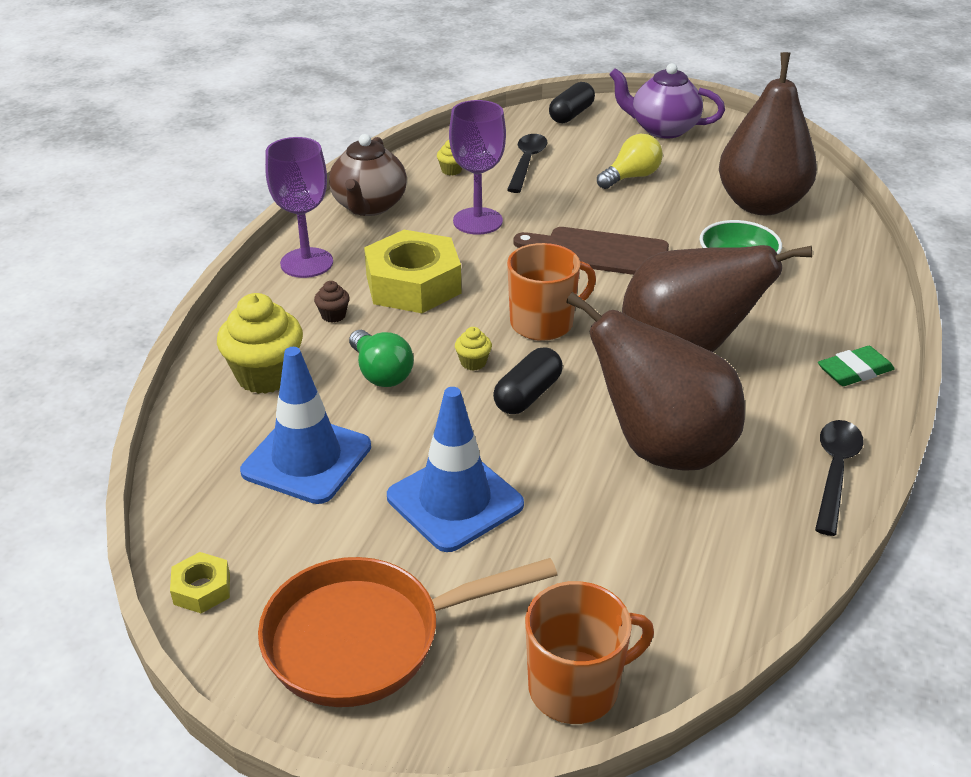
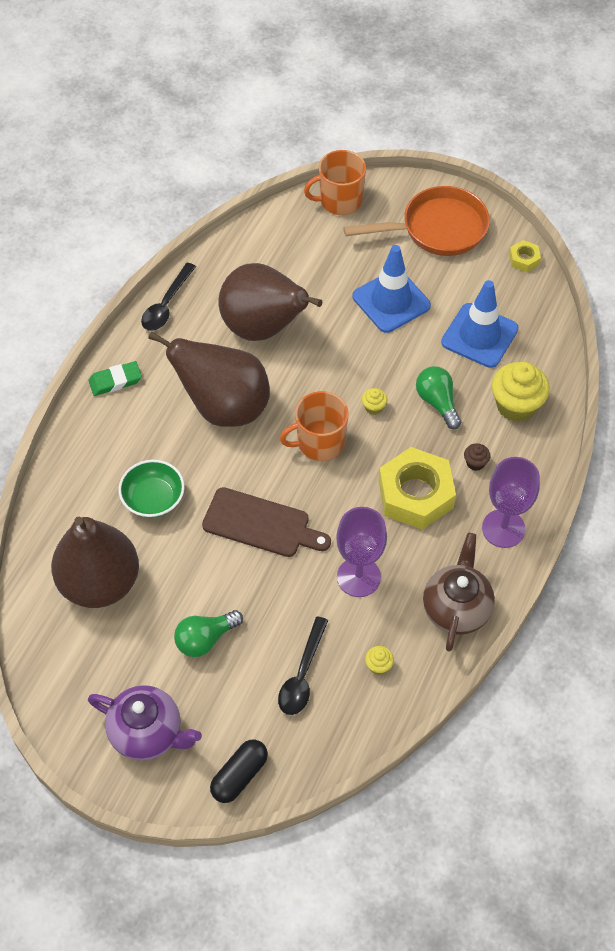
camera: 175 degrees left, 20 degrees up
(528, 395) = (339, 376): black capsule -> none
(631, 177) = (205, 639): yellow light bulb -> green light bulb

